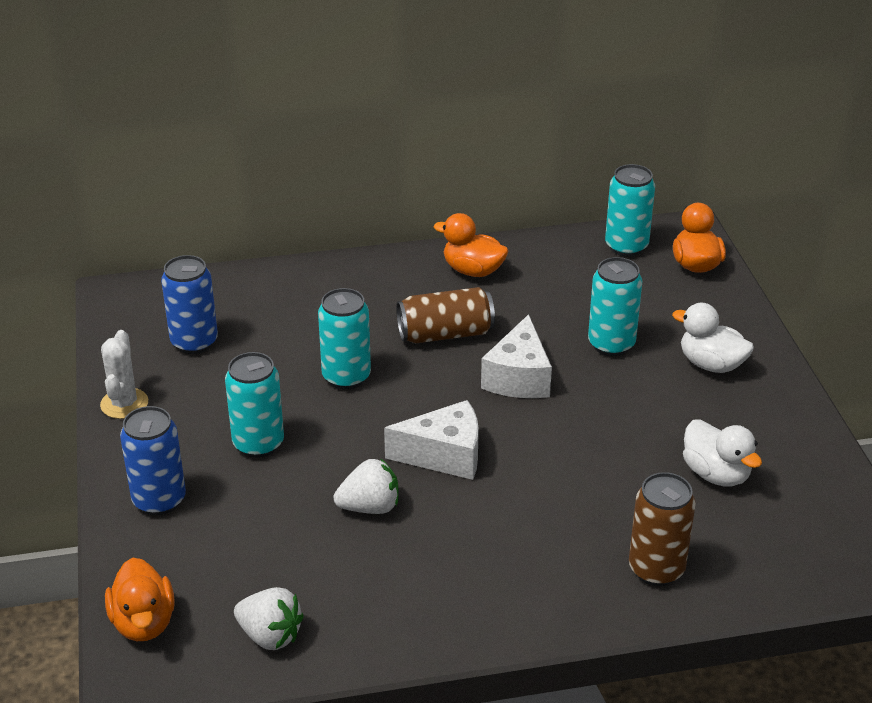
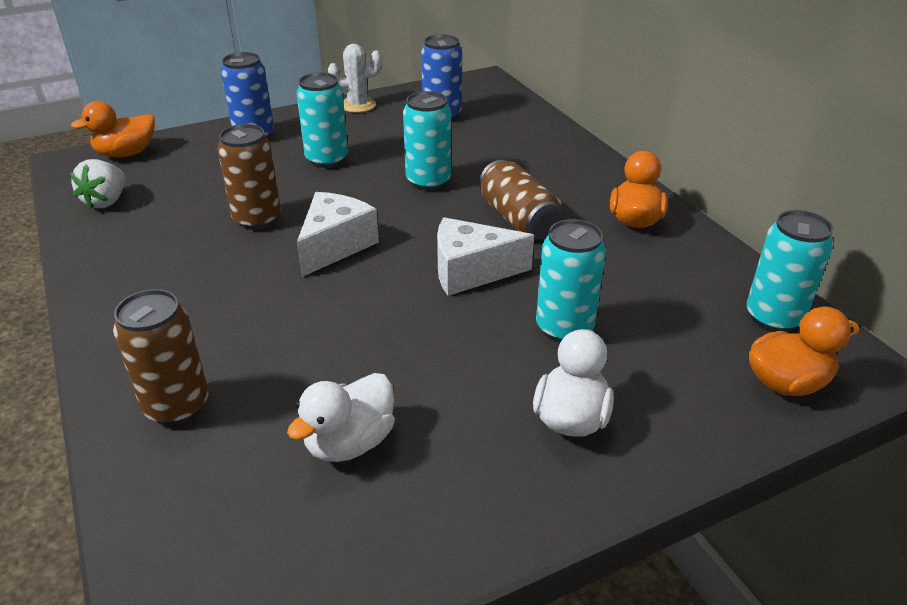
camera: 75 degrees right, 0 degrees up
(370, 507) = (257, 219): white strawberry -> brown can
(444, 455) = (335, 246): white cheese -> white cheese turned 135 degrees counterclockwise

